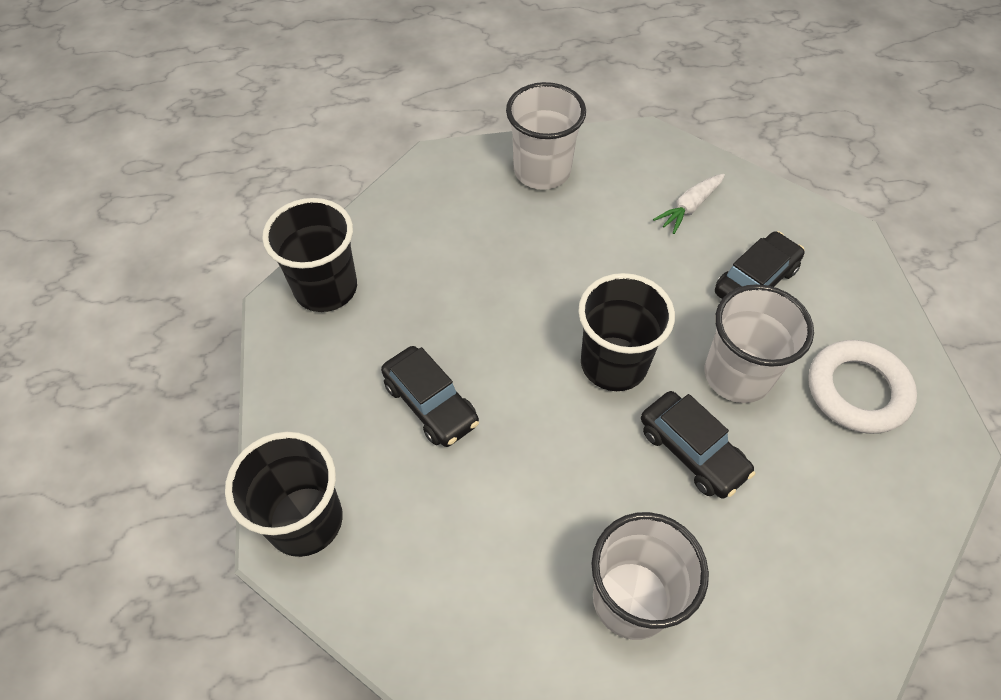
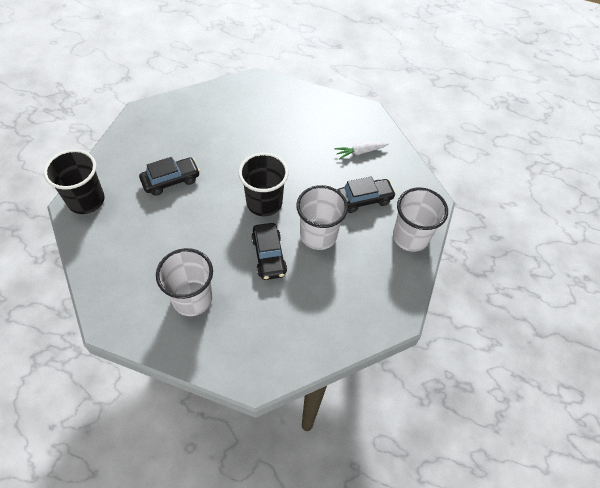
camera: 25 degrees right, 0 degrees up
(326, 288) = (164, 113): black cup -> none
(430, 403) = (171, 180): black car -> black car turned 105 degrees counterclockwise
(542, 171) = (301, 104): white cup -> white cup (410, 237)
(857, 390) = (371, 270): white ring -> none

